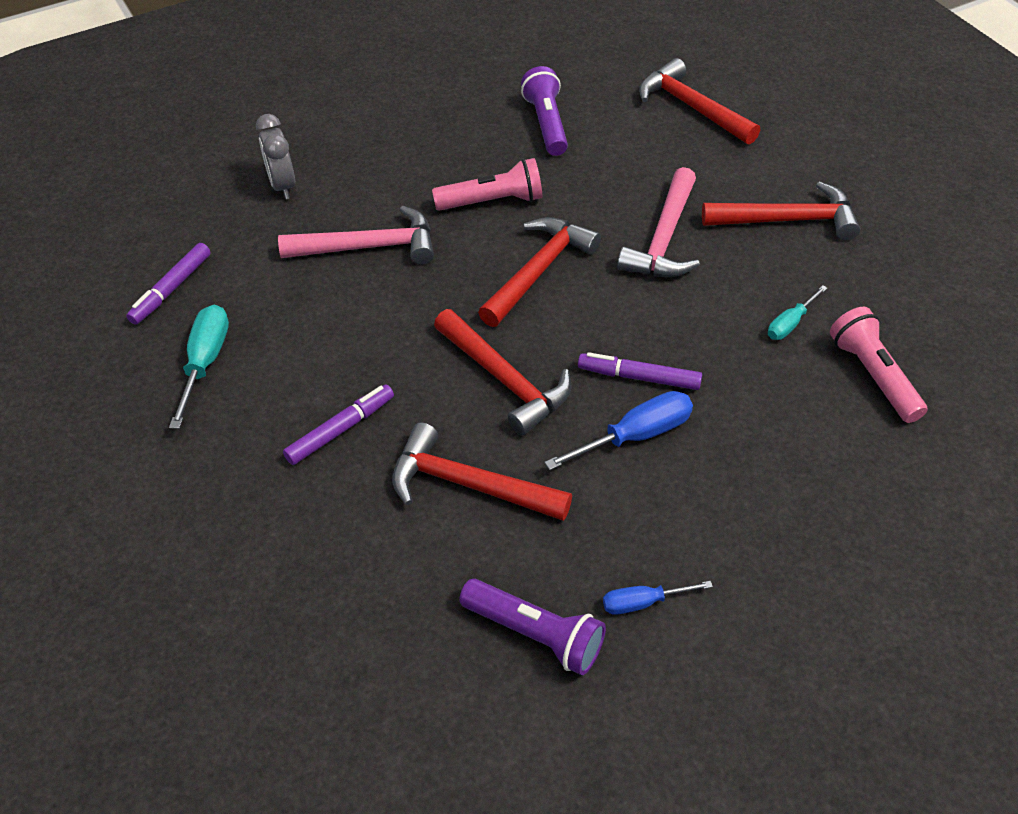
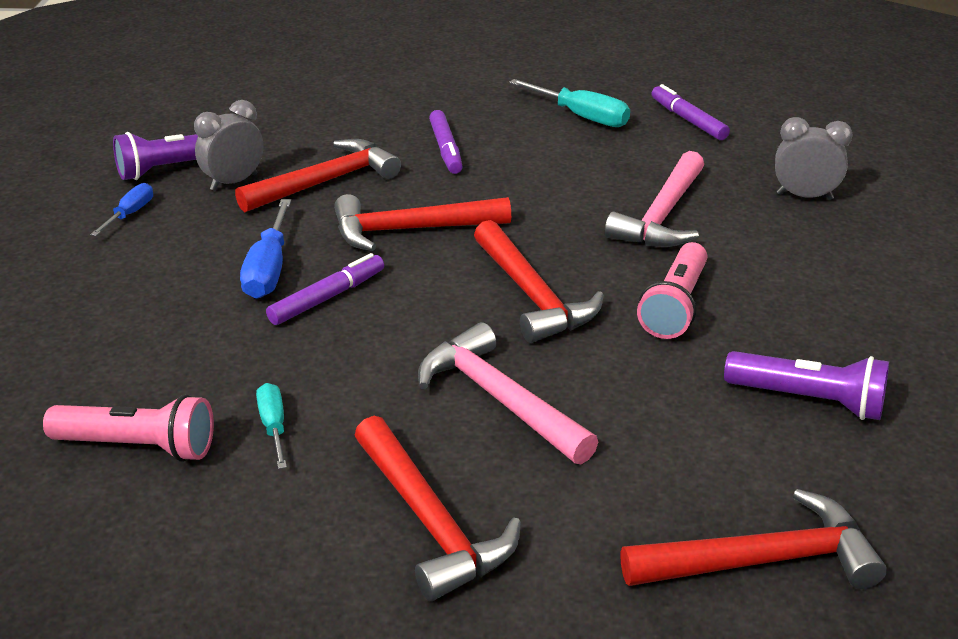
camera: 120 degrees right, 15 degrees down
(523, 559) = (234, 182): none -> grey clock
(788, 220) = (431, 522): red hammer -> red hammer turned 60 degrees counterclockwise

